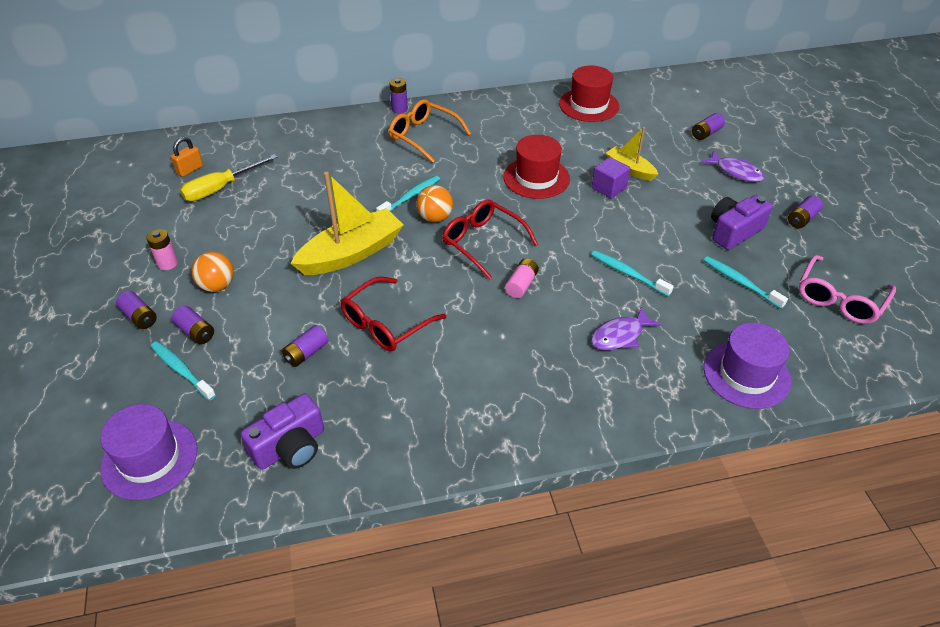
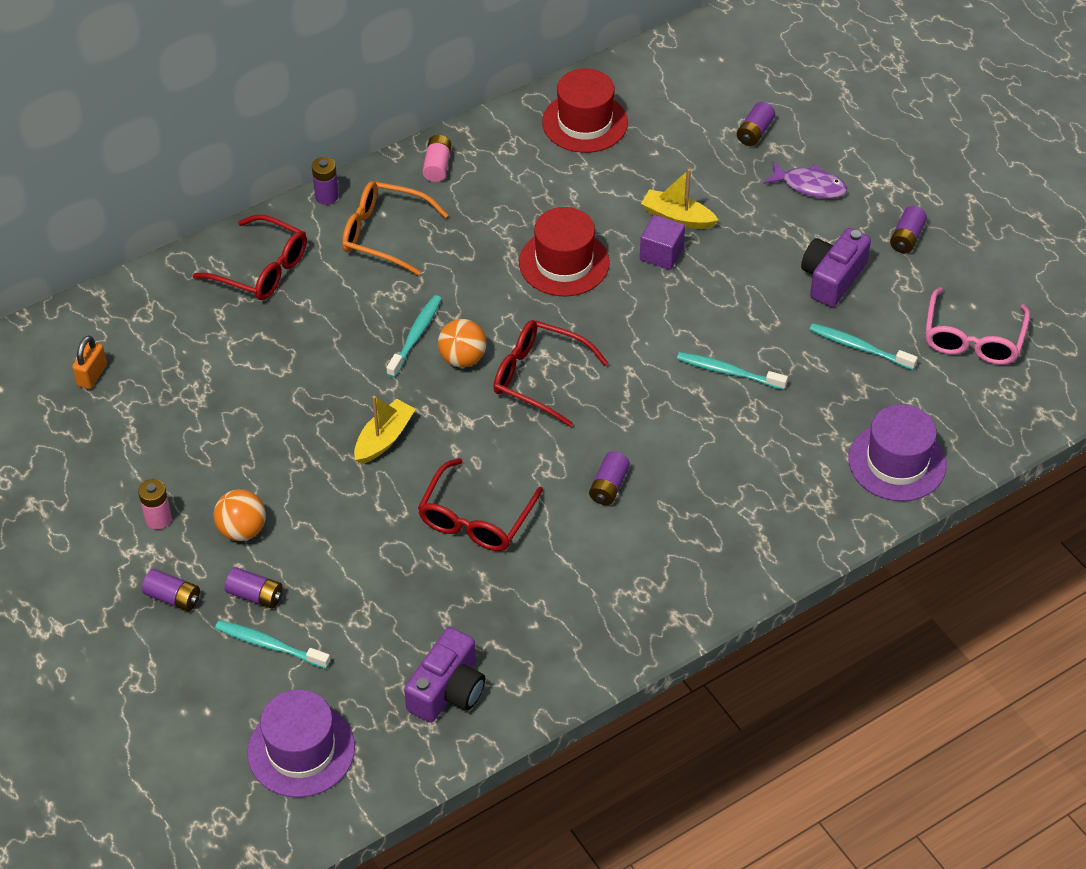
camera: 20 degrees left, 5 degrees up
(220, 188) = (154, 392): yellow screwdriver -> none
(306, 353) = (403, 581): purple battery -> purple battery (609, 486)
(335, 138) = (263, 269): none -> red glasses
(351, 253) = (384, 439): yellow boat -> yellow boat, size x0.56
(521, 285) = (610, 422): pink battery -> pink battery (437, 166)
(620, 335) = (747, 455): purple fish -> none

